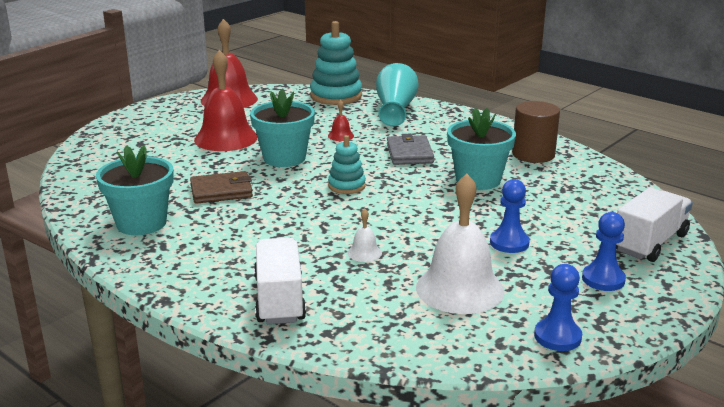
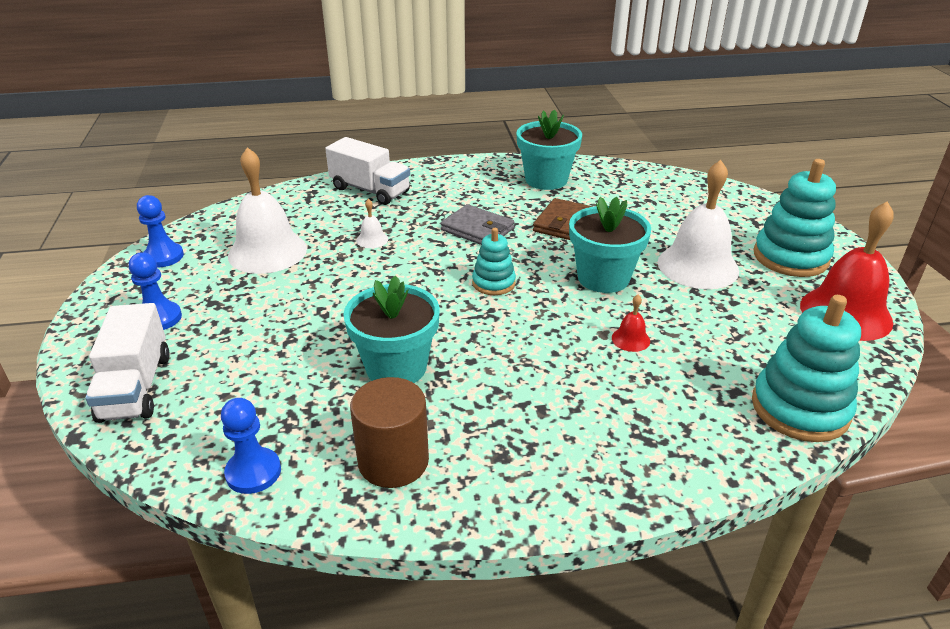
camera: 130 degrees right, 10 degrees up
(175, 119) = (790, 257): none -> turquoise stacking toy
(226, 138) = (698, 266): red bell -> white bell
(395, 110) = (687, 435): turquoise vase -> none
(409, 153) = (521, 360): grey wallet -> grey wallet (477, 229)
(509, 243) = (274, 308): blue pawn -> blue pawn (253, 472)

